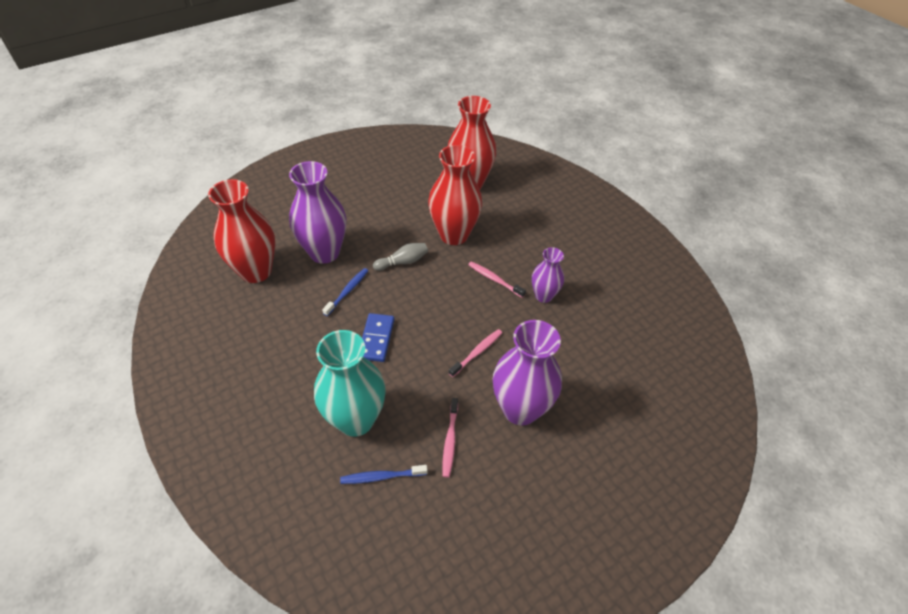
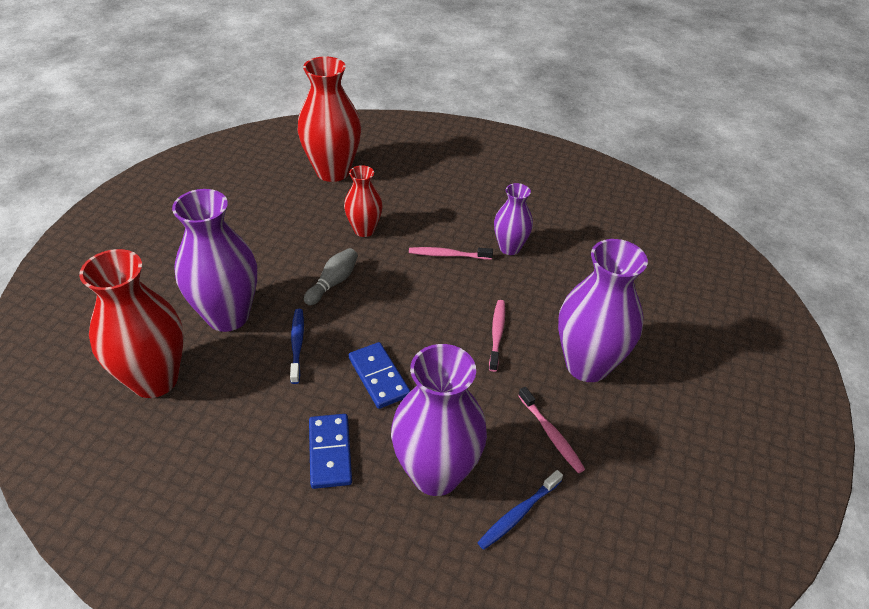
camera: 35 degrees left, 5 degrees down
(308, 369) = (330, 452): none -> blue domino
(356, 420) = (436, 474): turquoise vase -> purple vase
(454, 235) = (364, 230): red vase -> red vase, size x0.57

